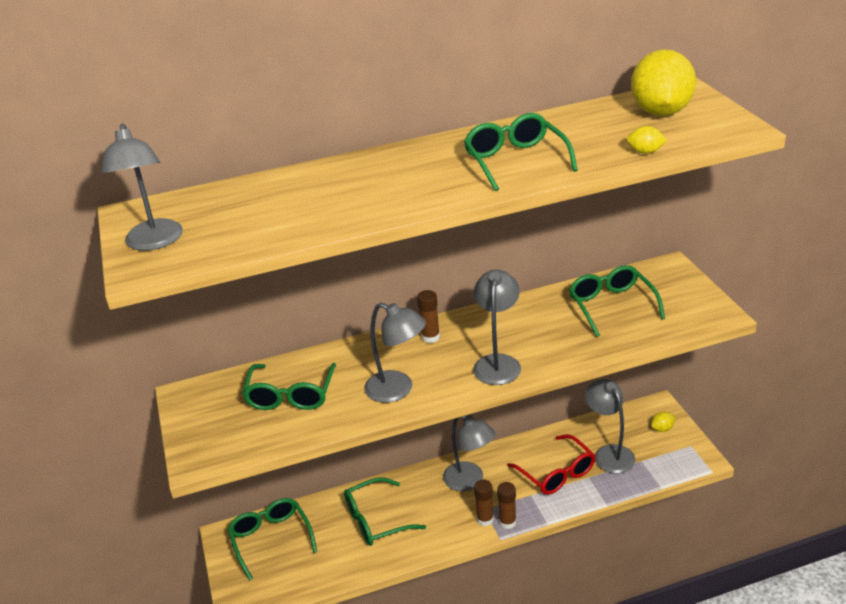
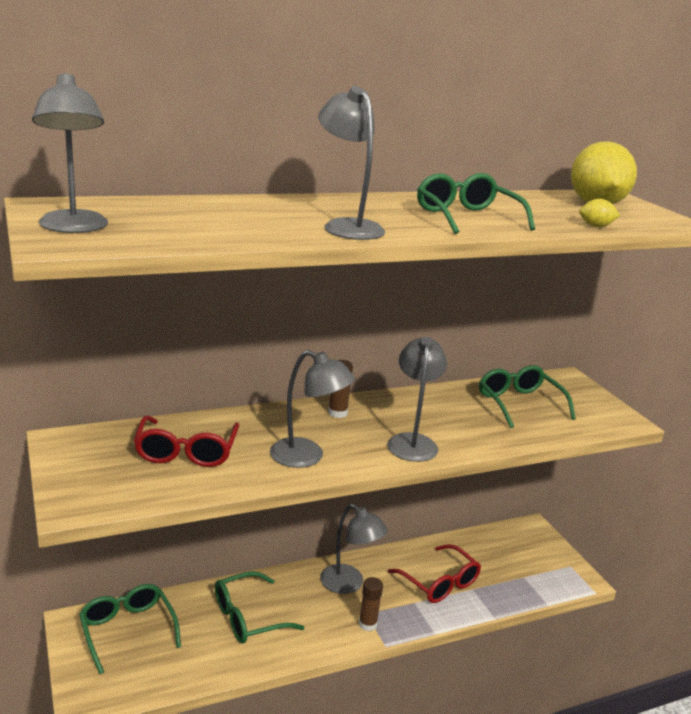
camera: 10 degrees left, 10 degrees down
(290, 396) = (186, 452): green glasses -> red glasses
(507, 522) = (392, 628): brown glue stick -> none
(609, 453) = (490, 567): grey lamp -> grey lamp (347, 226)
(662, 429) = (540, 548): yellow lemon -> none

